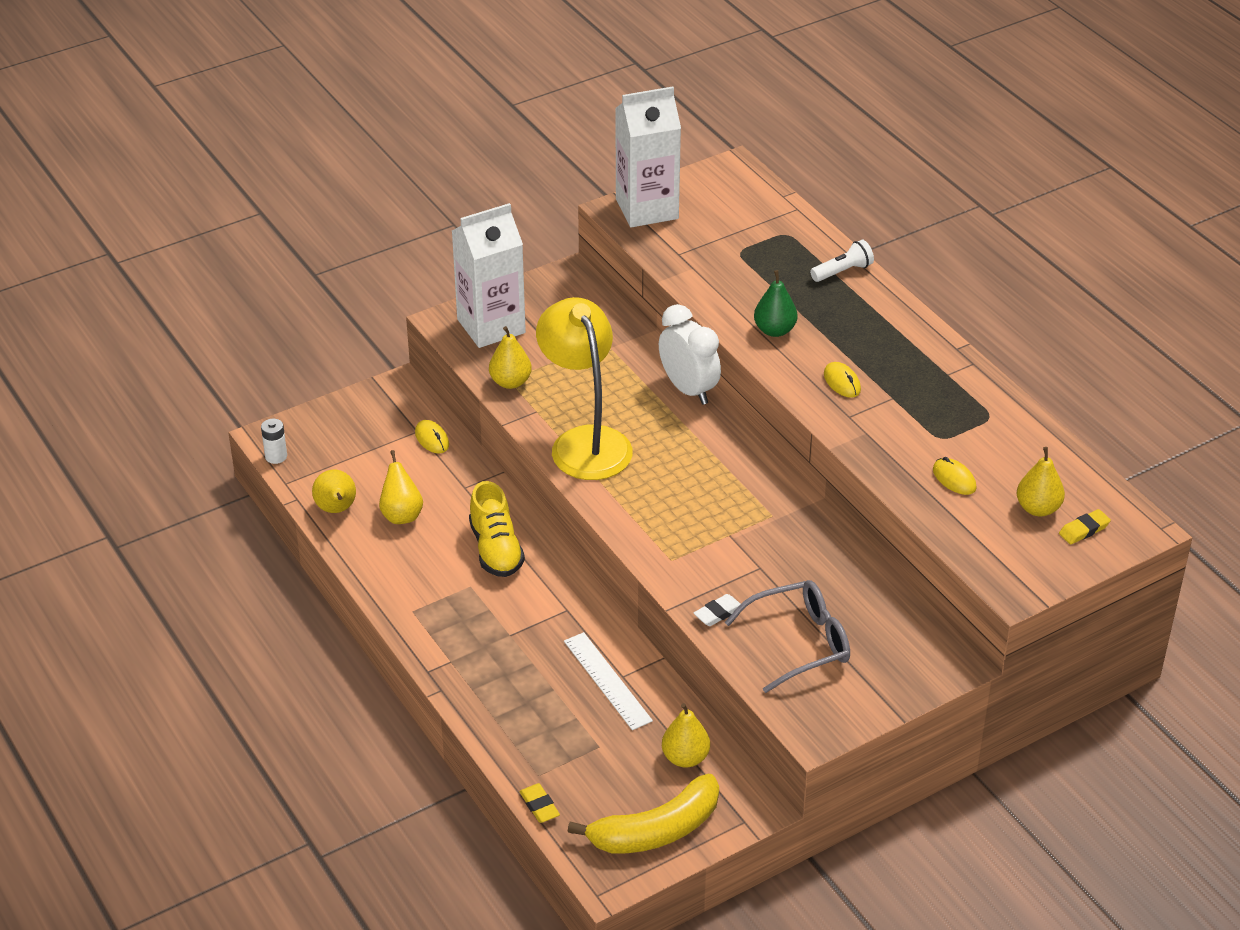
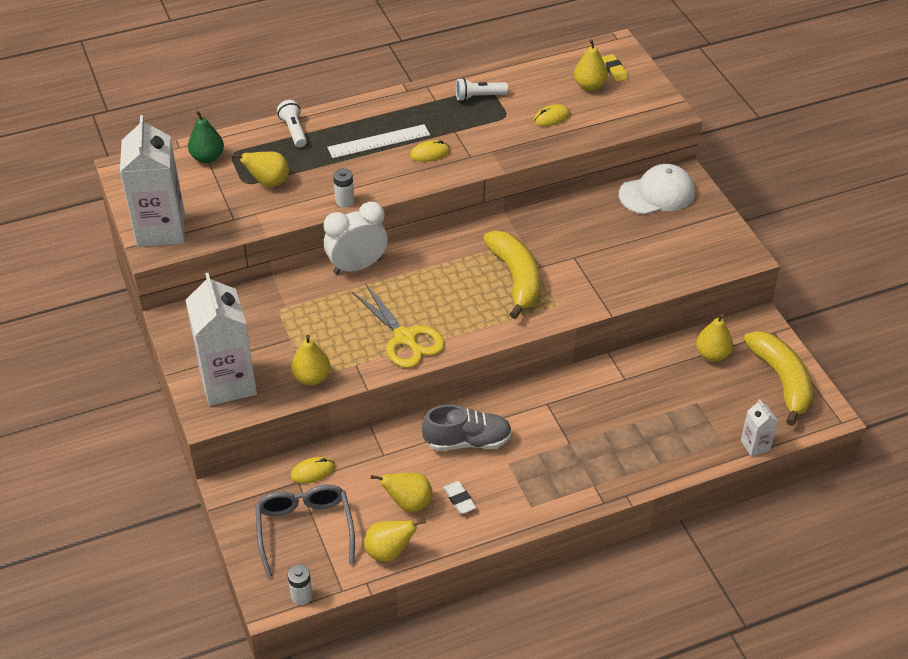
camera: 80 degrees left, 5 degrees up
(496, 549) = (467, 441): yellow shoe -> grey shoe
(539, 806) = (755, 445): yellow eraser -> white carton
(585, 442) = (405, 338): yellow lamp -> yellow scissors
(607, 680) = (629, 388): white ruler -> white ruler (378, 141)
(706, 520) = (516, 278): none -> yellow banana
(718, 613) = (619, 287): white eraser -> white eraser (459, 499)
(733, 328) = (344, 201): none -> white battery
(745, 268) = (268, 183): none -> yellow pear
(774, 330) = (355, 179): green pear -> green pear (207, 157)
(798, 643) = (656, 249): grey glasses -> grey glasses (305, 530)
(910, 637) = (657, 193): none -> white cap
(970, 410) = (479, 97): none -> white flashlight

